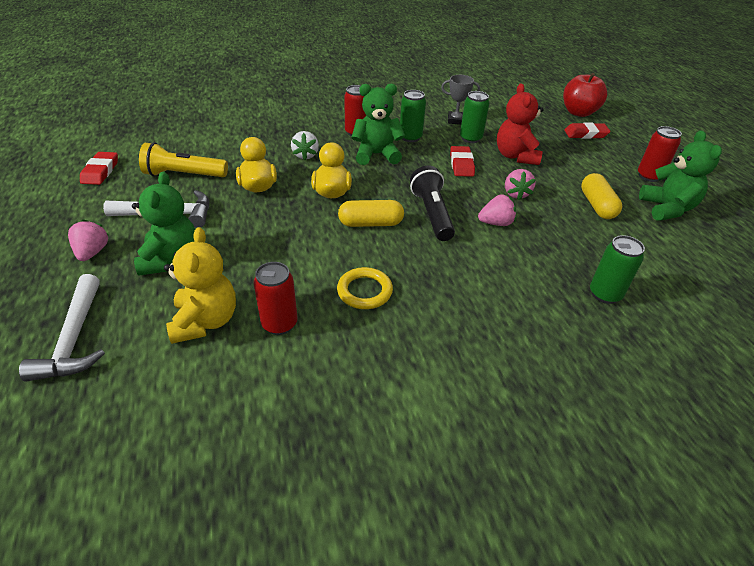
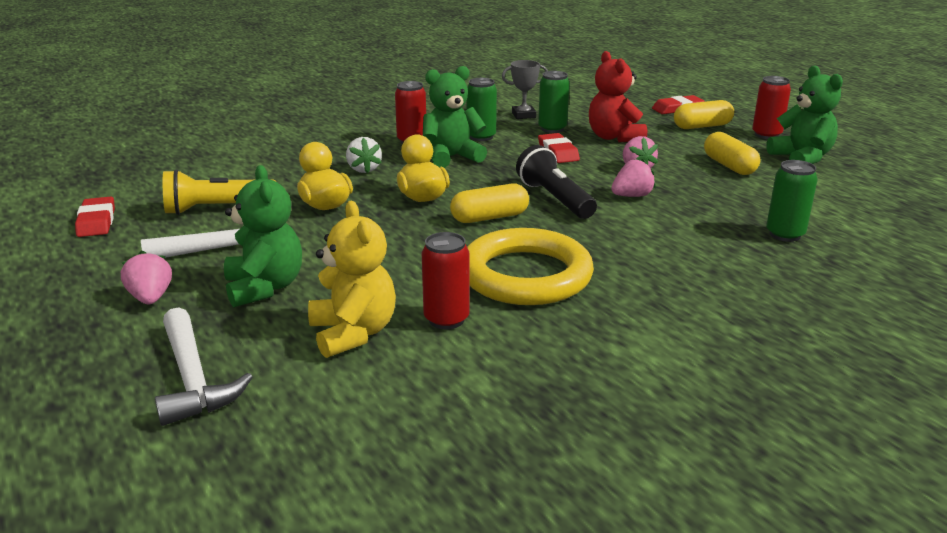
camera: 15 degrees left, 15 degrees down
(364, 291) = (525, 275): yellow ring -> yellow ring, size x1.93
(578, 112) = (657, 92): red apple -> none
(597, 157) = (702, 126): none -> yellow capsule

